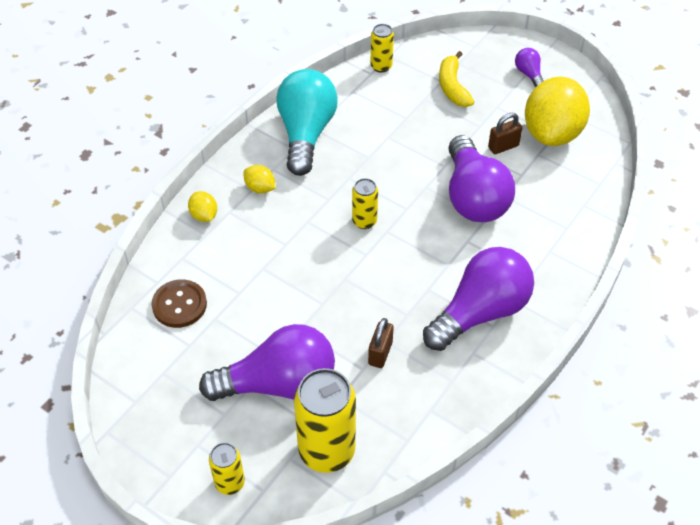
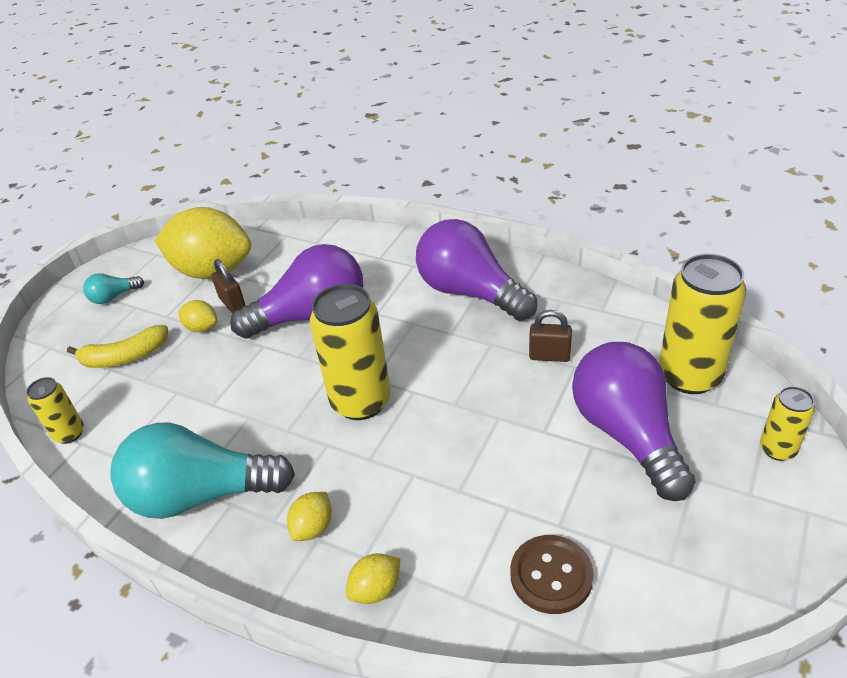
camera: 95 degrees left, 10 degrees down
(364, 221) = (361, 401): yellow can -> yellow can, size x1.93
(476, 128) = (202, 328): none -> yellow lemon
(529, 74) = (113, 297): purple light bulb -> turquoise light bulb

